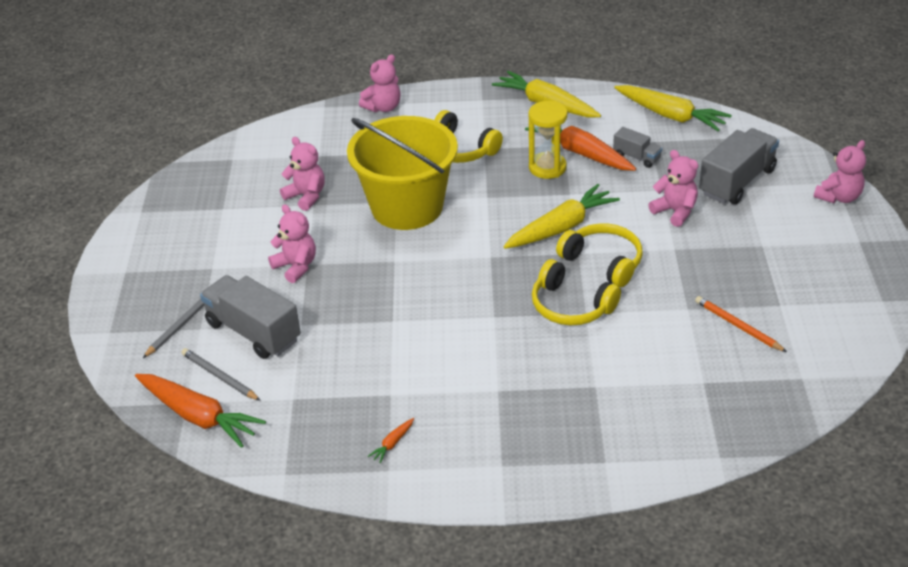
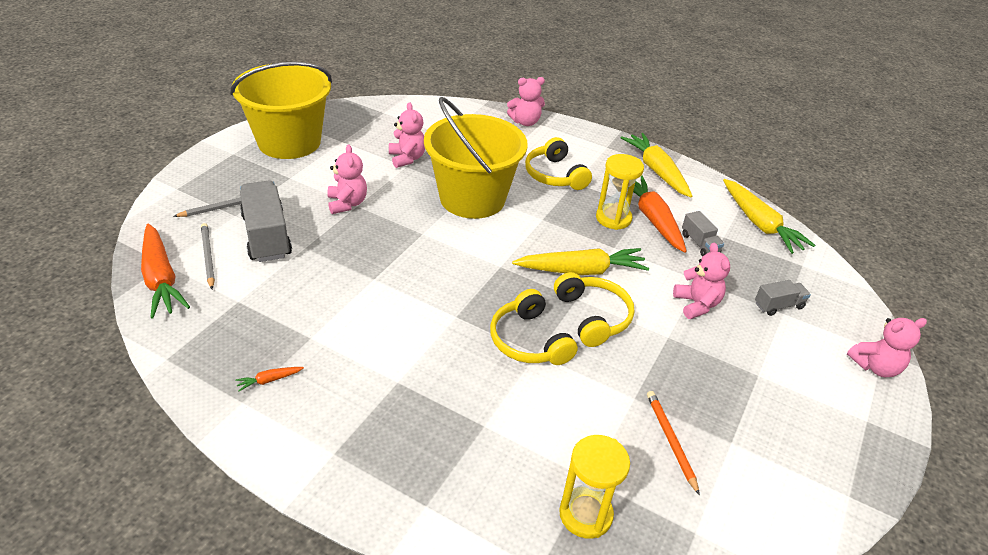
camera: 25 degrees right, 0 degrees up
(170, 233) = (289, 142): none -> yellow bucket
(721, 406) = (585, 514): none -> yellow hourglass
(737, 182) = (778, 305): grey truck -> grey truck, size x0.52

